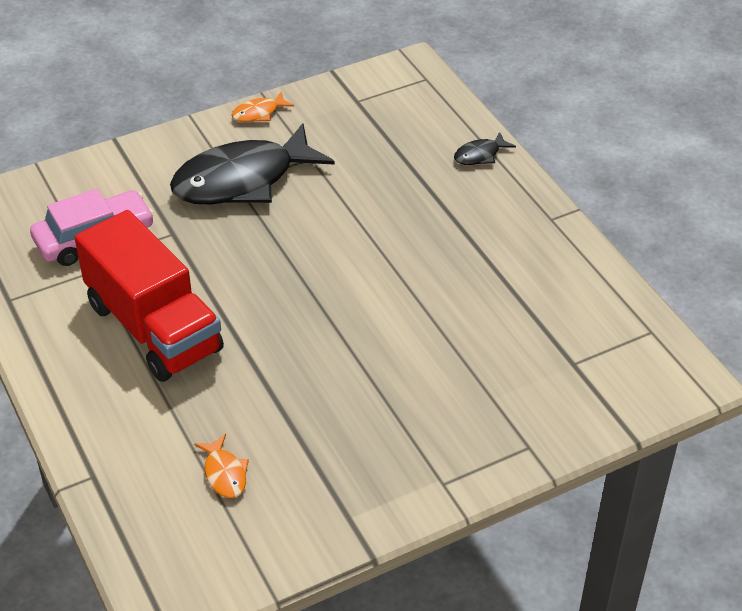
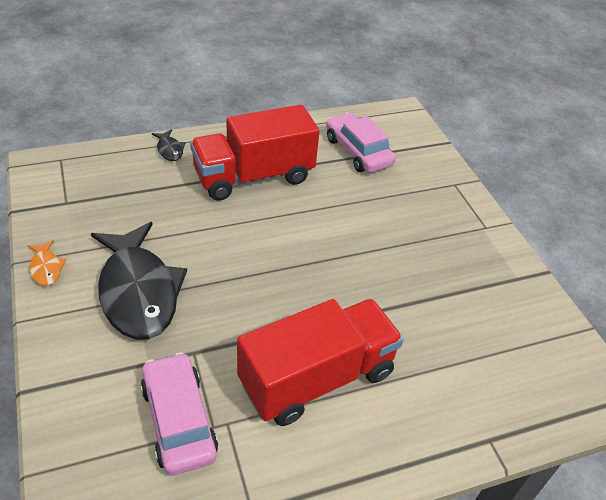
camera: 85 degrees left, 0 degrees up
(224, 473) = (483, 344): orange fish -> none
(458, 235) = (254, 176): none -> red truck
(558, 331) = (358, 151): none -> pink car

